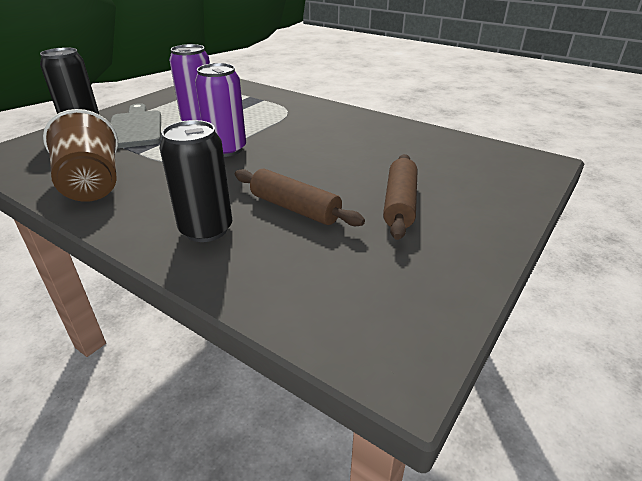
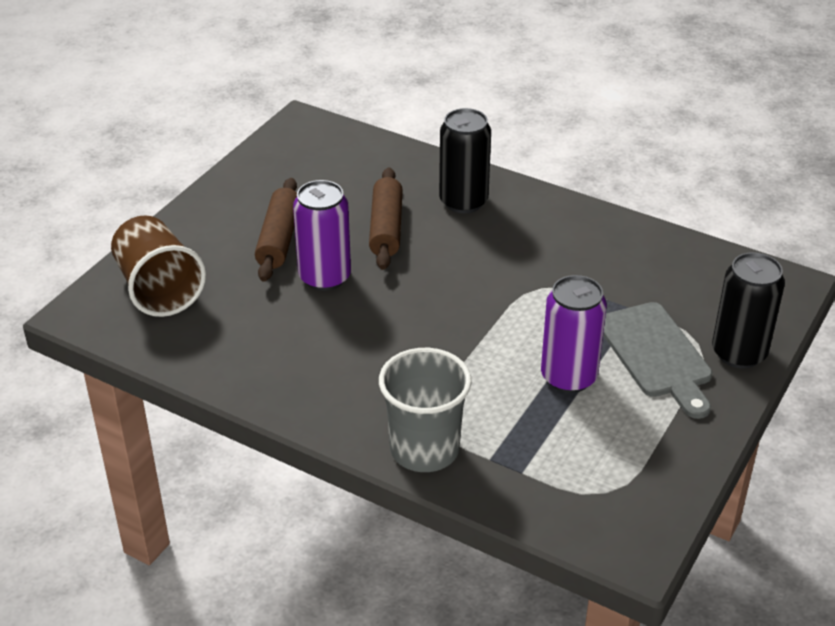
camera: 175 degrees right, 5 degrees up
(92, 184) = (617, 246): brown cup -> brown cup (158, 289)
(226, 149) = (495, 313): purple can -> purple can (324, 277)
(295, 208) = (386, 228): brown rolling pin -> brown rolling pin turned 60 degrees clockwise
(297, 103) = (424, 449): none -> grey cup

